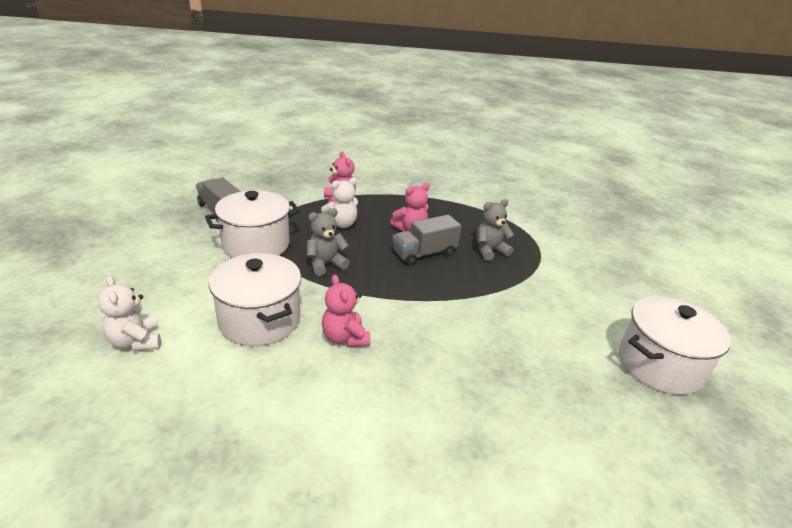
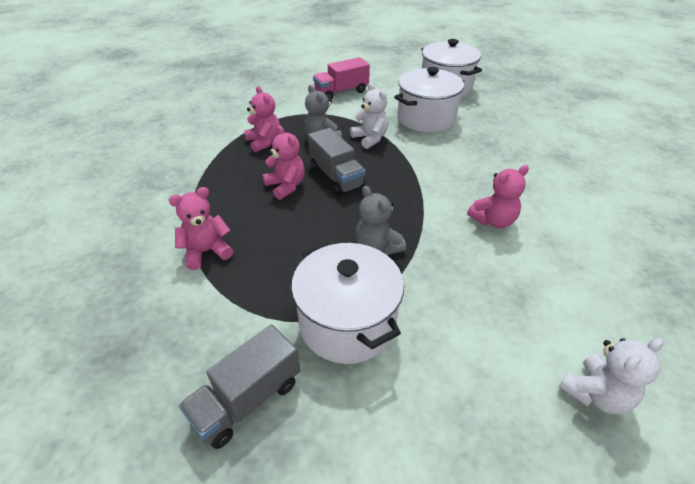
camera: 90 degrees left, 10 degrees up
(260, 320) = (499, 285): white pot -> white pot (426, 118)
(341, 224) = (279, 243): white teddy bear -> white teddy bear (370, 138)
(477, 222) = (264, 142): none -> pink teddy bear
(597, 270) = (341, 92): none -> pink truck

